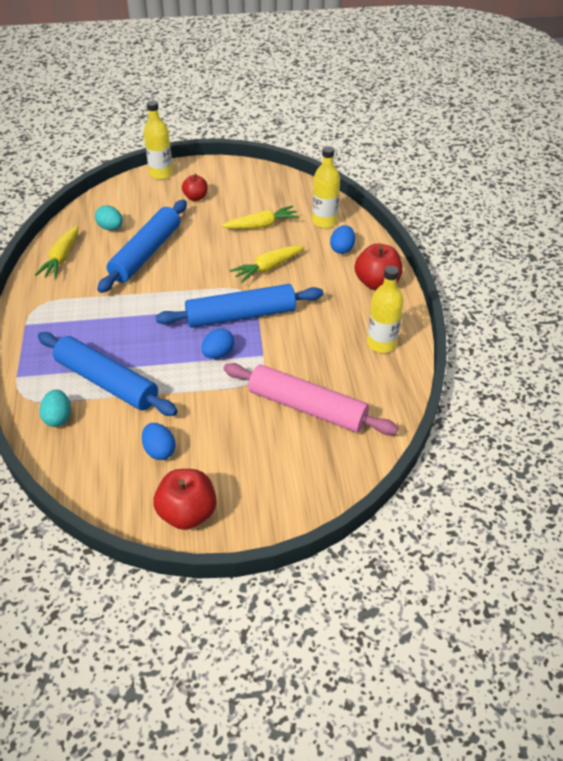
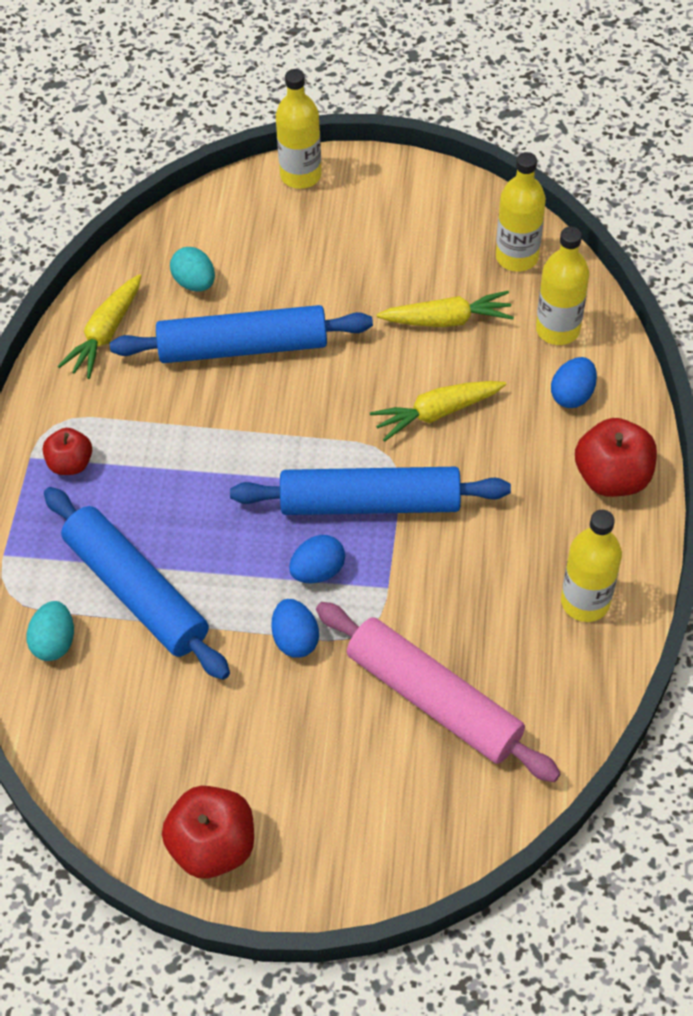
camera: 15 degrees right, 10 degrees up
(146, 253) = (243, 347): blue rolling pin -> blue rolling pin turned 45 degrees clockwise
(159, 450) = (193, 730): blue egg -> blue egg (295, 639)
(195, 197) = (348, 239): red apple -> red apple (70, 463)
(292, 193) = (517, 257): none -> yellow bottle

